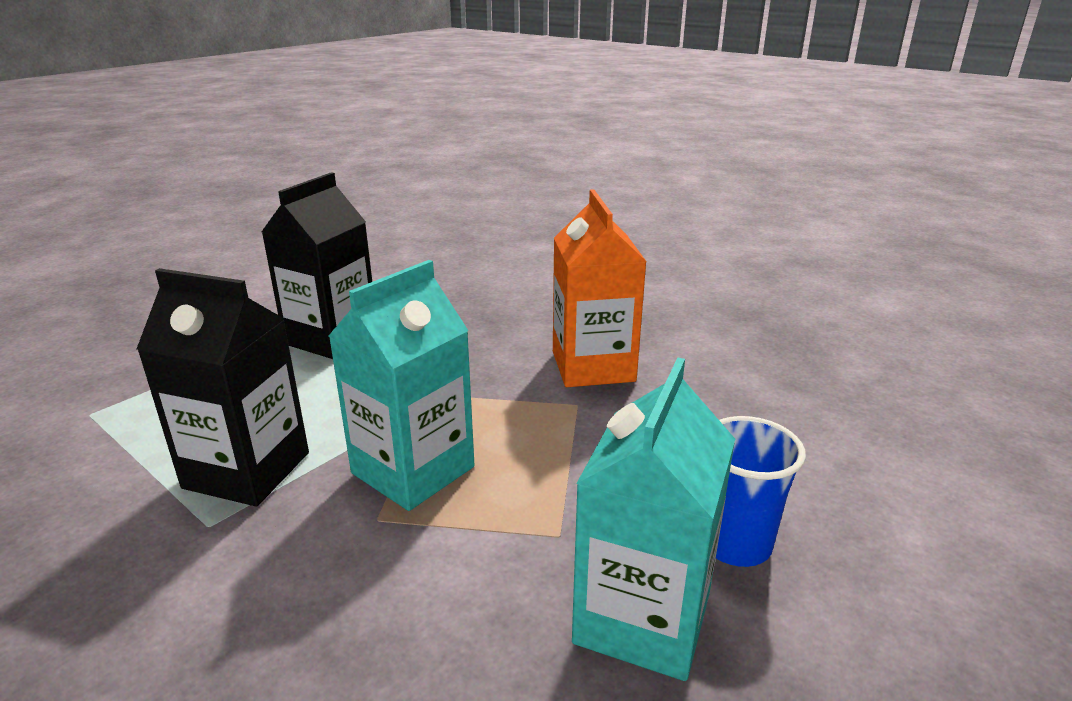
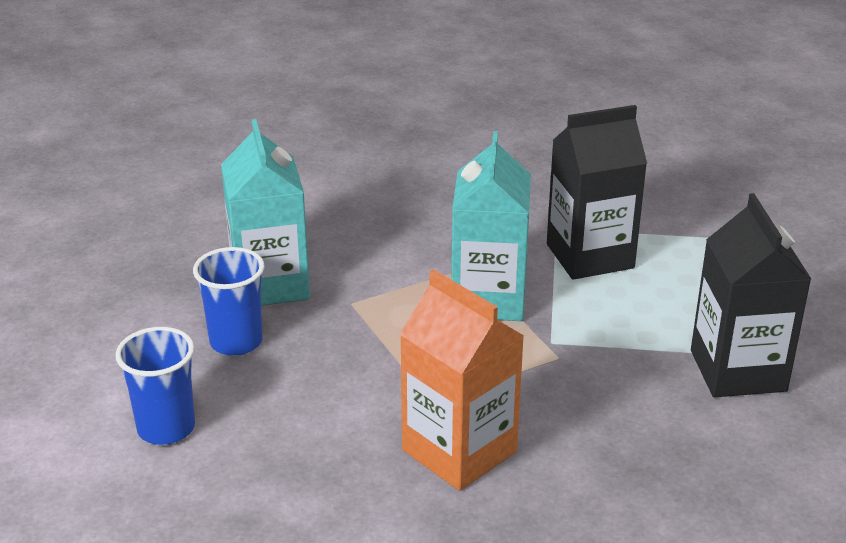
camera: 145 degrees right, 5 degrees up
(849, 476) = (166, 428): none -> blue cup

